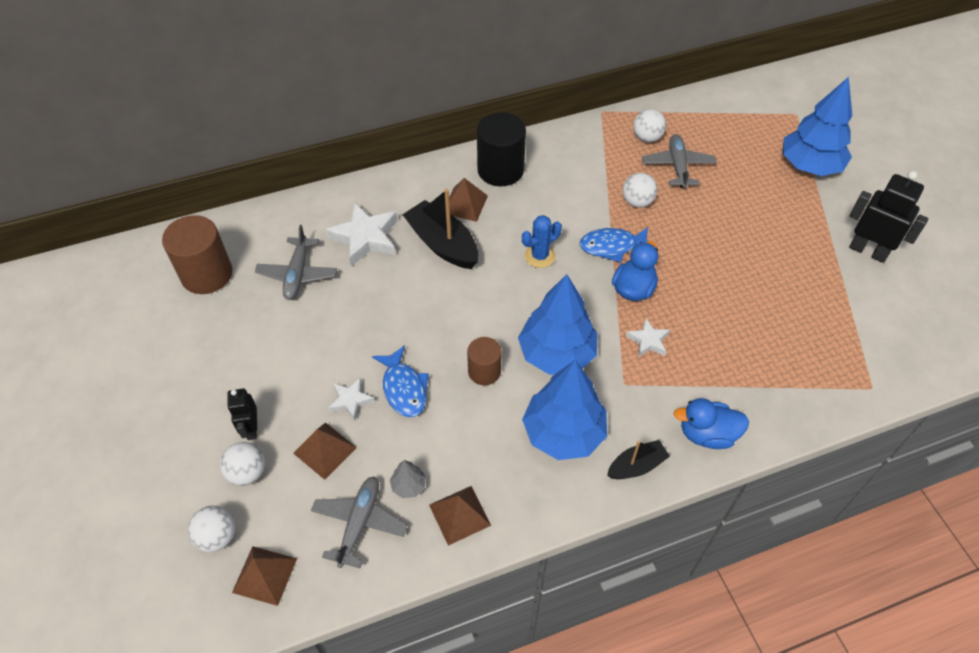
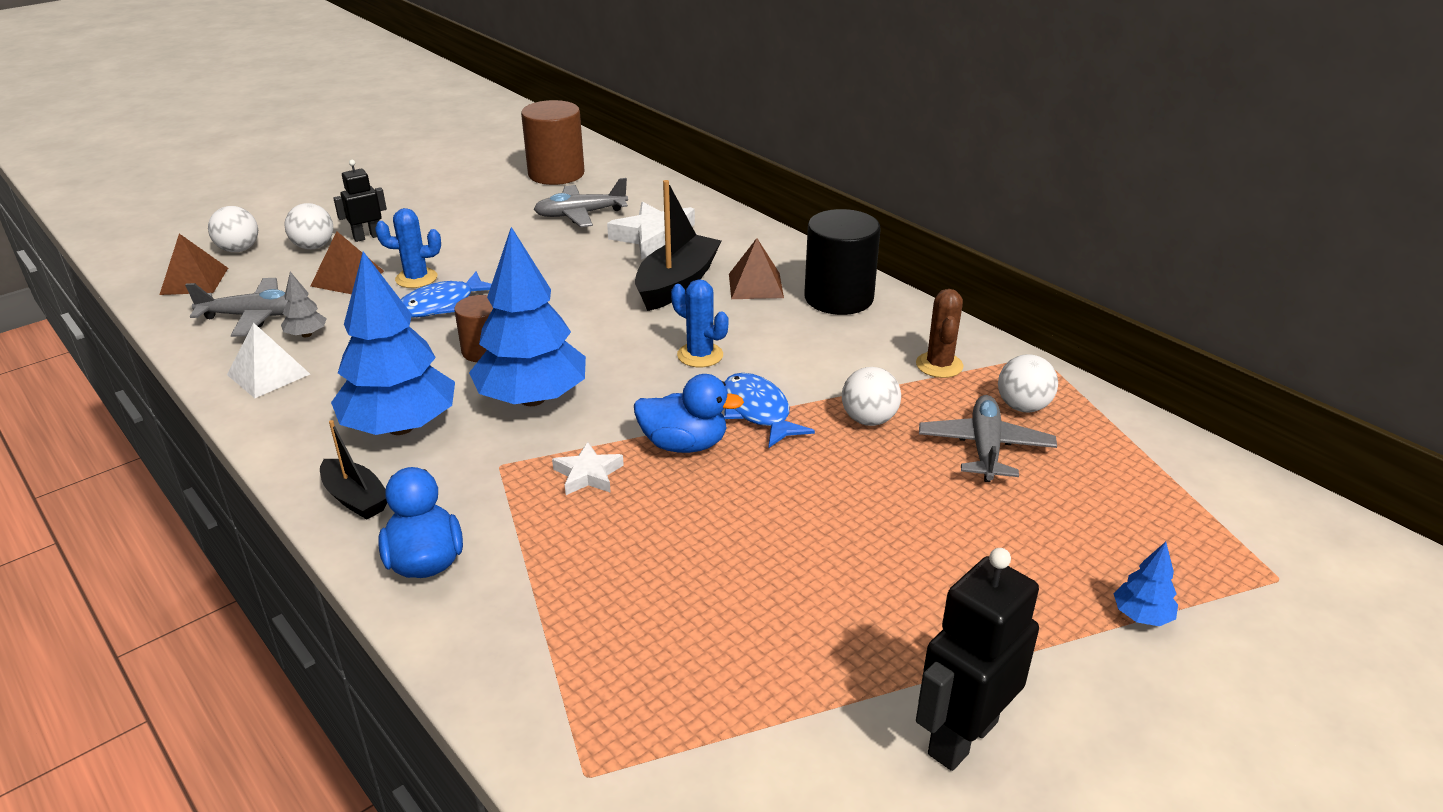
camera: 70 degrees right, 20 degrees down
(351, 400) = (416, 278): white star -> blue cactus
(459, 514) = (268, 374): brown pyramid -> white pyramid
(595, 154) = (939, 365): none -> brown cactus
(677, 166) = (985, 448): grey plane -> grey plane turned 60 degrees counterclockwise
(809, 166) = (1141, 616): blue tree -> blue tree, size x0.41
(868, 251) = (962, 737): black robot -> black robot turned 150 degrees counterclockwise

